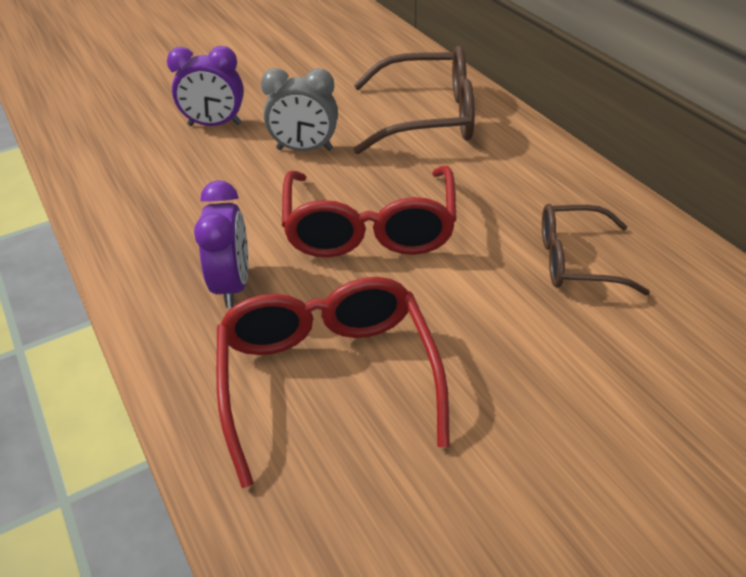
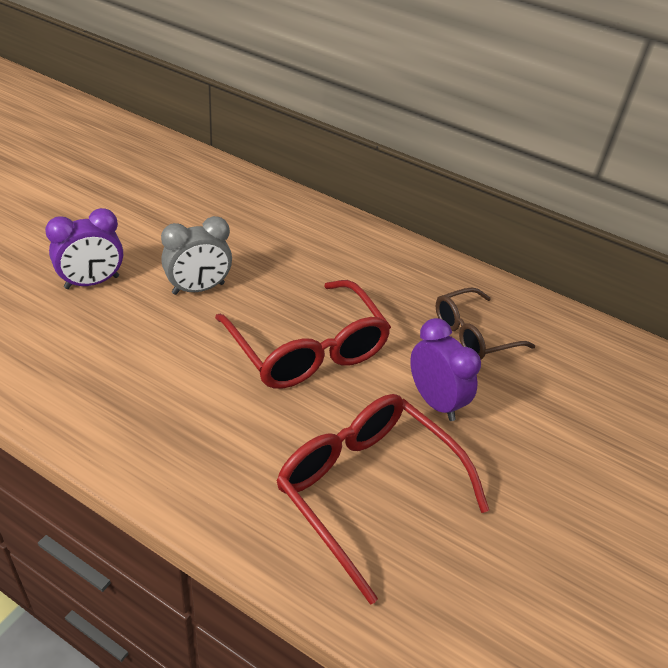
camera: 35 degrees left, 0 degrees up
(233, 285) = (230, 436): purple clock -> purple clock (435, 401)
(427, 117) = (282, 234): brown glasses -> none

